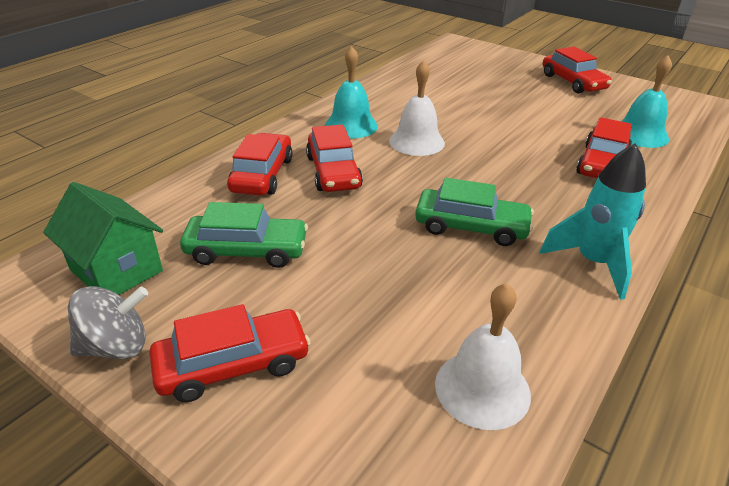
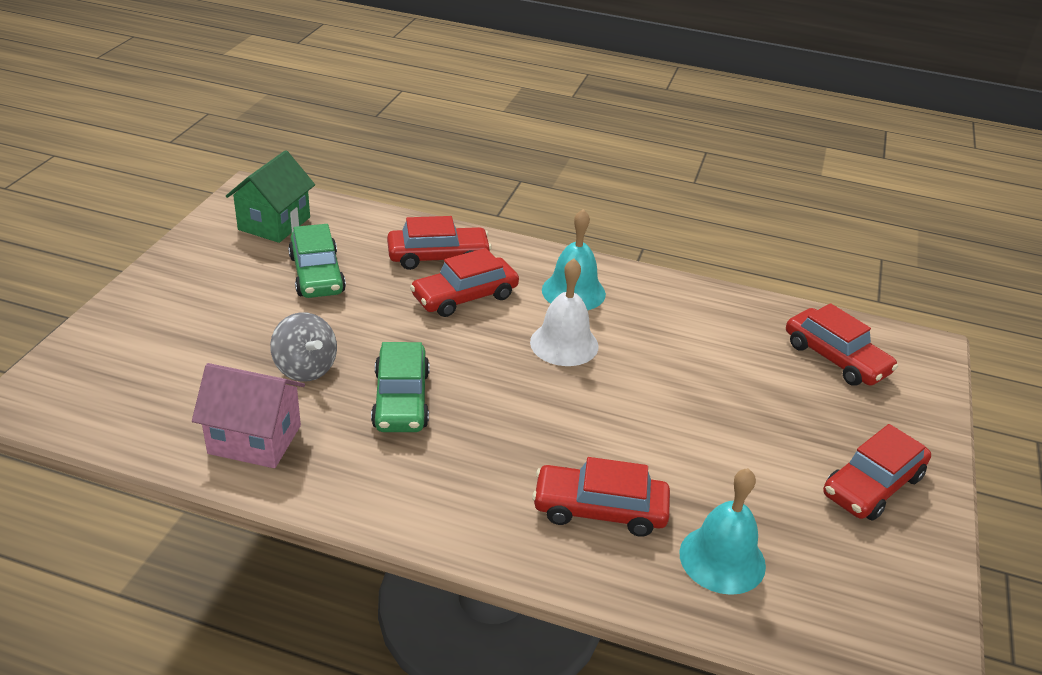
camera: 70 degrees right, 0 degrees up
(116, 346) = (195, 247): grey spinning top -> grey spinning top (305, 368)
(233, 364) = (185, 298): red car -> red car (836, 358)
(482, 388) = (176, 421): white bell -> none
(519, 325) = (255, 439): none -> pink house
(593, 263) = (366, 492): turquoise rocket -> none

